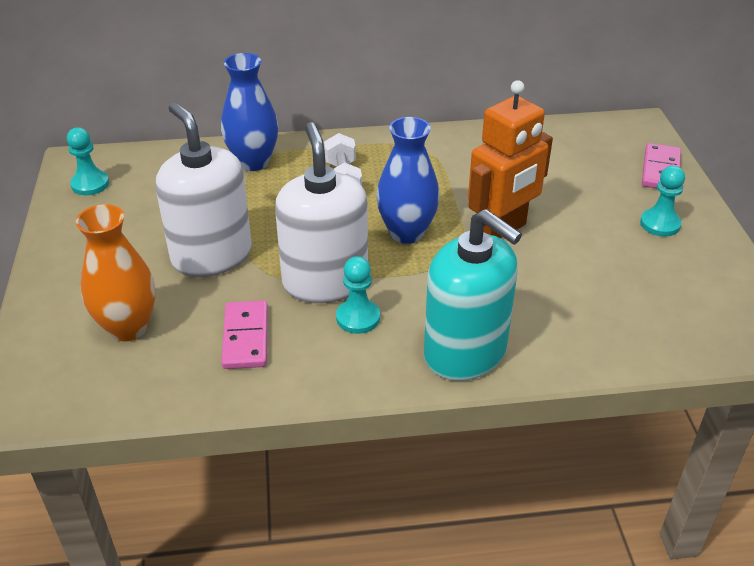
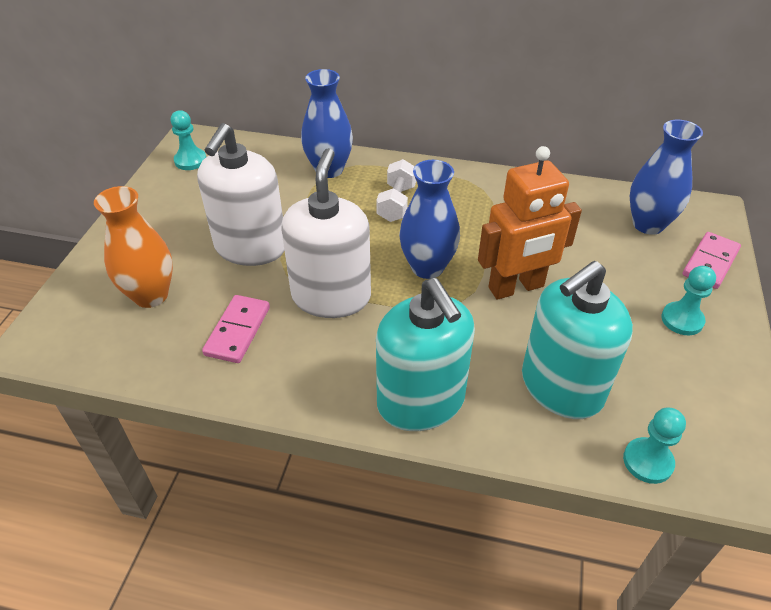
camera: 20 degrees right, 5 degrees up
(212, 256) = (250, 247): white soap dispenser -> white soap dispenser turned 150 degrees counterclockwise
(358, 318) = (341, 339): turquoise pawn -> turquoise pawn (648, 461)
(585, 306) = (561, 387): none -> turquoise soap dispenser
(591, 149) = (648, 224): none -> blue vase

